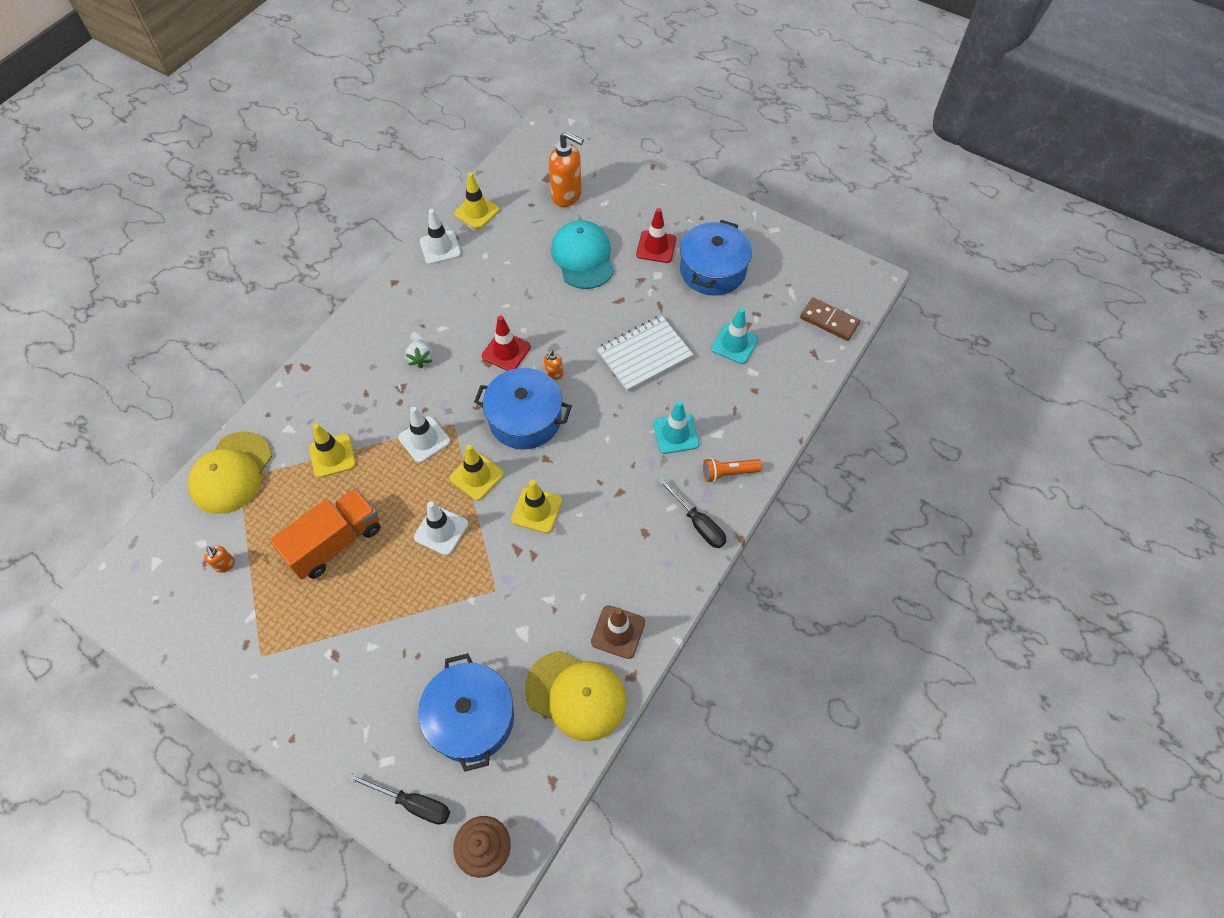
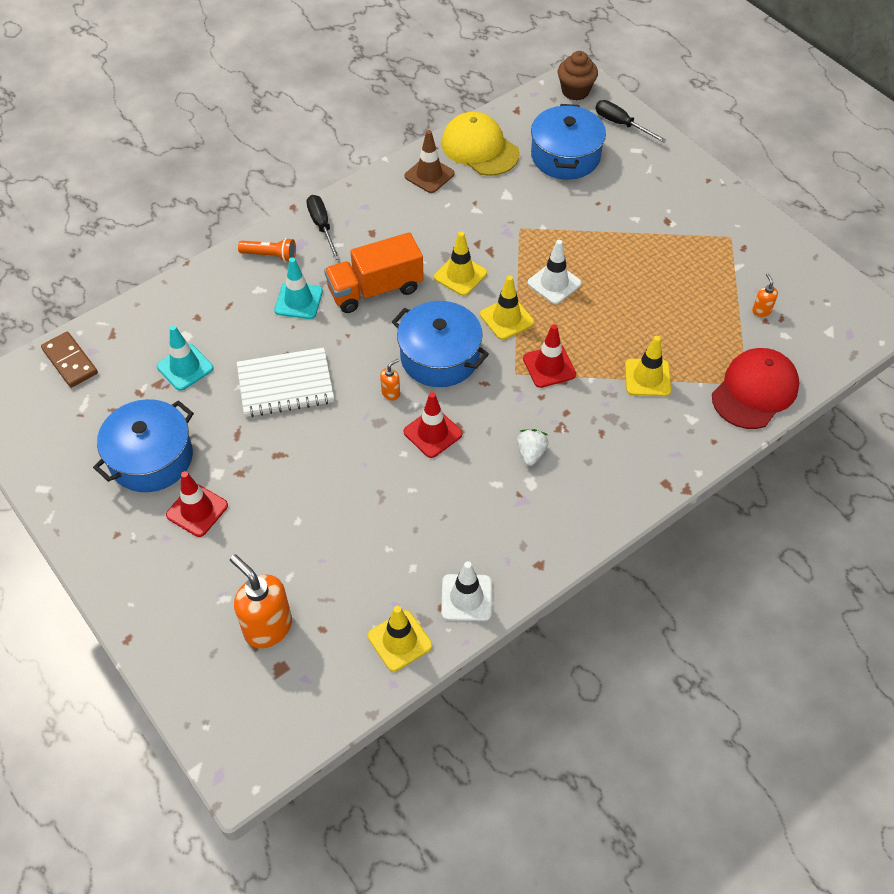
camera: 160 degrees left, 5 degrees down
(231, 473) = (755, 391): yellow cap -> red cap
(335, 542) = (655, 301): orange truck -> orange truck (375, 289)
(424, 439) = (549, 366): white traffic cone -> red traffic cone
(583, 257) = (292, 524): turquoise cap -> none

